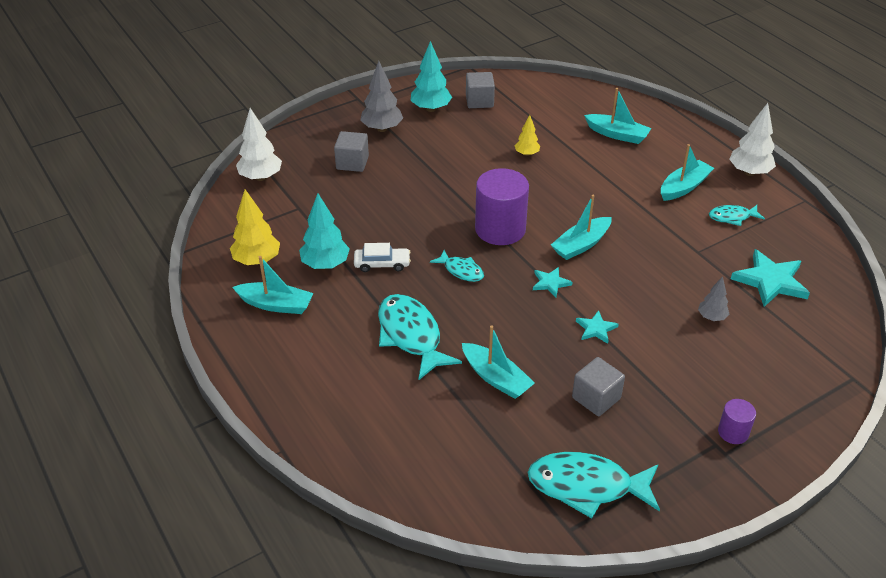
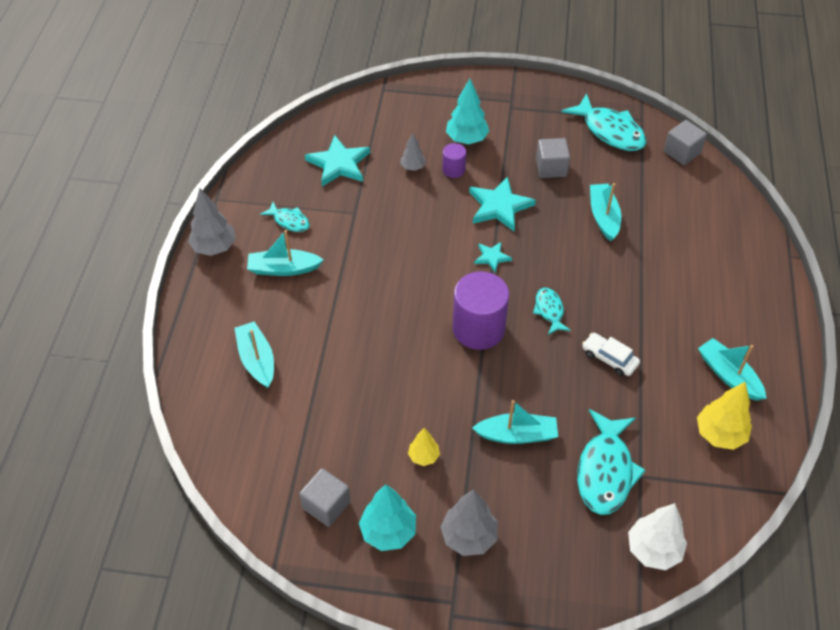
camera: 140 degrees left, 10 degrees up
(325, 264) = (659, 389): turquoise tree -> turquoise tree (466, 139)
(352, 163) = (542, 504): grey cube -> grey cube (682, 152)
(411, 336) = (637, 281): turquoise fish -> turquoise fish (605, 470)
(526, 154) = (364, 395): yellow tree -> yellow tree (423, 456)
(581, 245) = (431, 272): turquoise boat -> turquoise boat (517, 435)
(596, 329) = (499, 206): turquoise star -> turquoise star, size x1.87
(733, 432) = (492, 106): purple cylinder -> purple cylinder (453, 170)
(749, 172) = (214, 247): white tree -> grey tree

